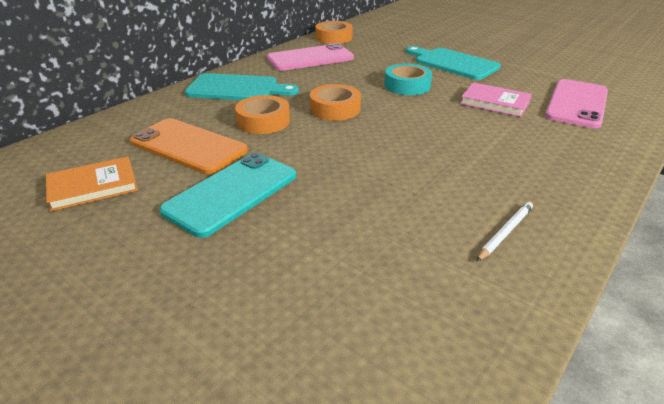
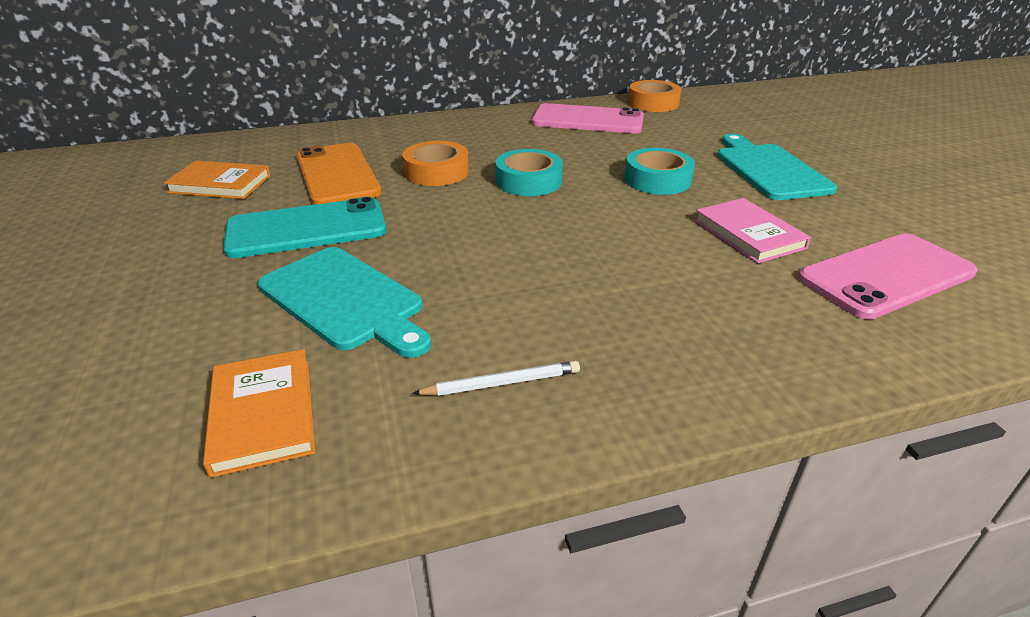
camera: 35 degrees right, 0 degrees up
(237, 88) = (462, 132): turquoise cutting board -> turquoise cutting board (345, 300)
(335, 109) = (528, 181): orange tape -> turquoise tape
(409, 322) = (263, 414): none -> orange book

